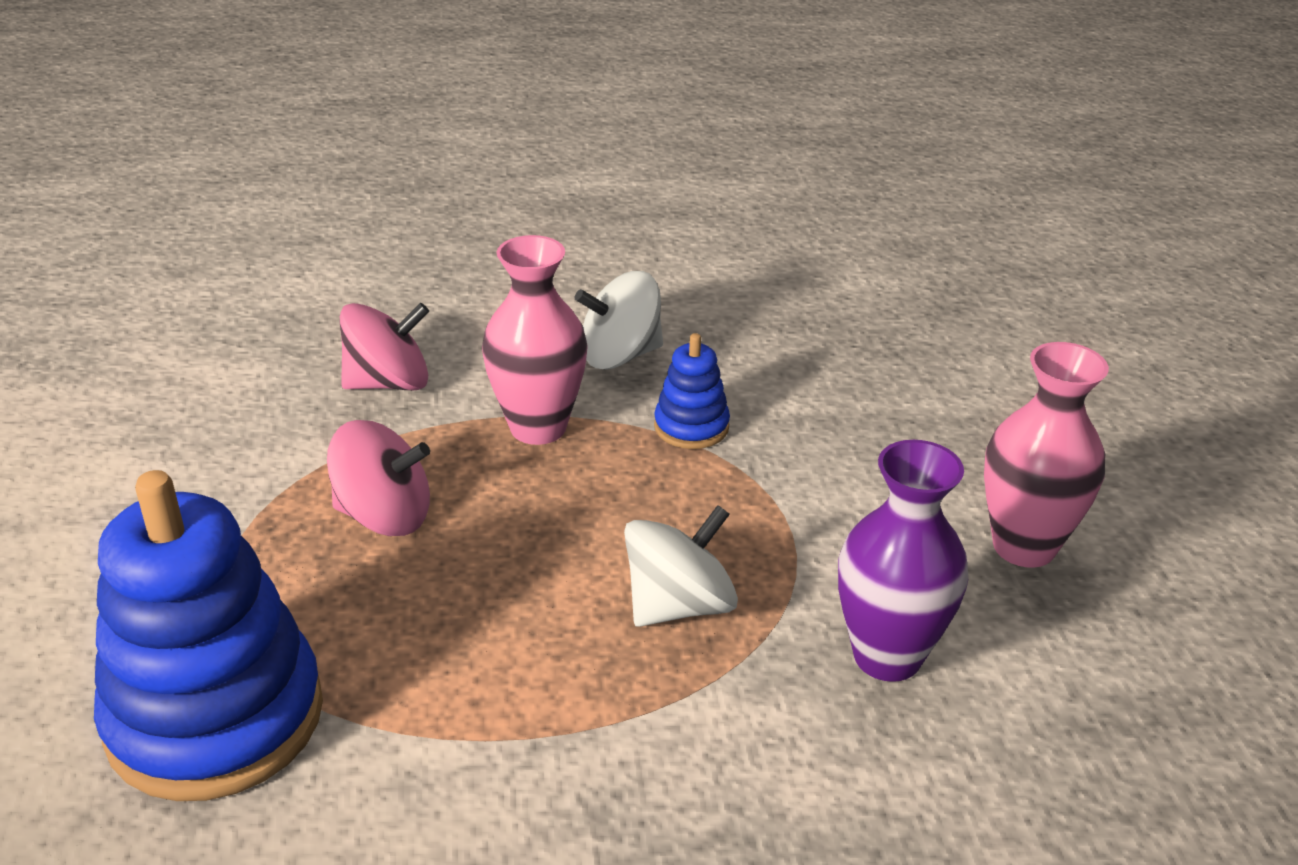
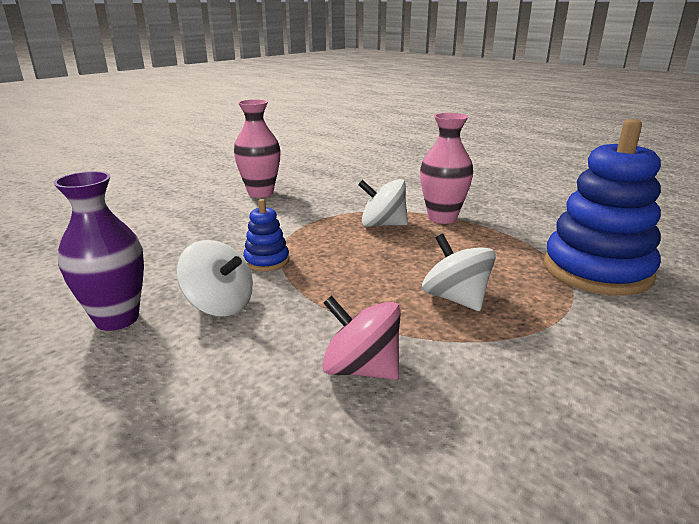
camera: 130 degrees left, 10 degrees down
(384, 516) = (455, 299): pink spinning top -> white spinning top
(538, 427) = (325, 295): pink vase -> pink vase (442, 218)
(887, 656) = (347, 196): purple vase -> purple vase (117, 319)

